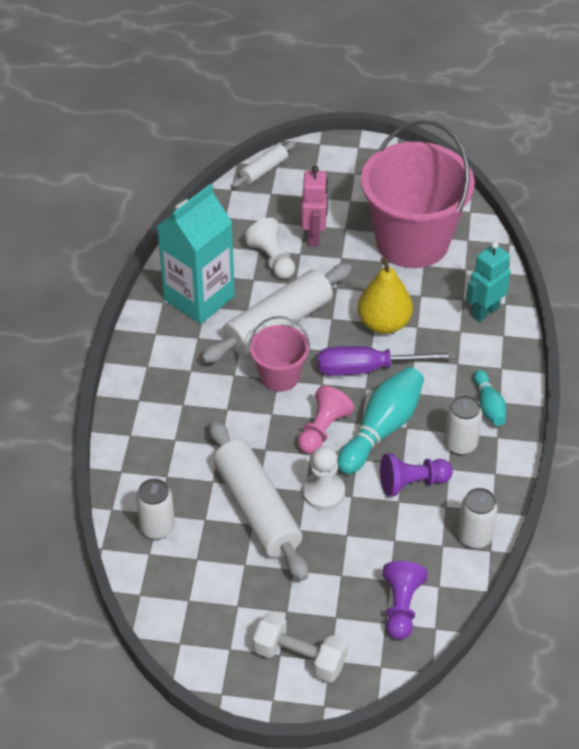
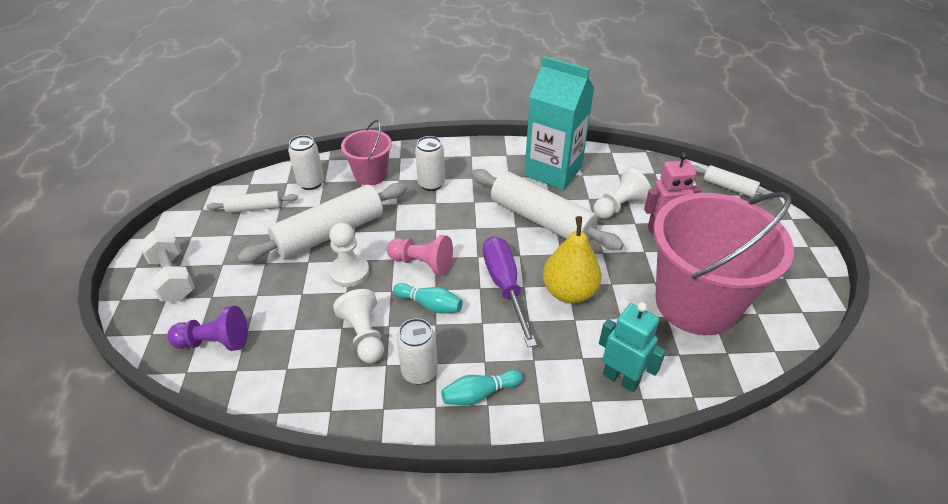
camera: 80 degrees right, 5 degrees down
(193, 585) = (254, 208): none -> white rolling pin
(279, 376) = (479, 228): pink bucket -> pink bucket (371, 175)
(300, 658) = (173, 278): white dumbbell -> white dumbbell turned 45 degrees counterclockwise
(381, 429) = (430, 305): turquoise bowling pin -> turquoise bowling pin, size x0.56
(412, 483) = (364, 335): purple pawn -> white pawn
(474, 537) = (295, 395): white can -> white can (431, 184)

